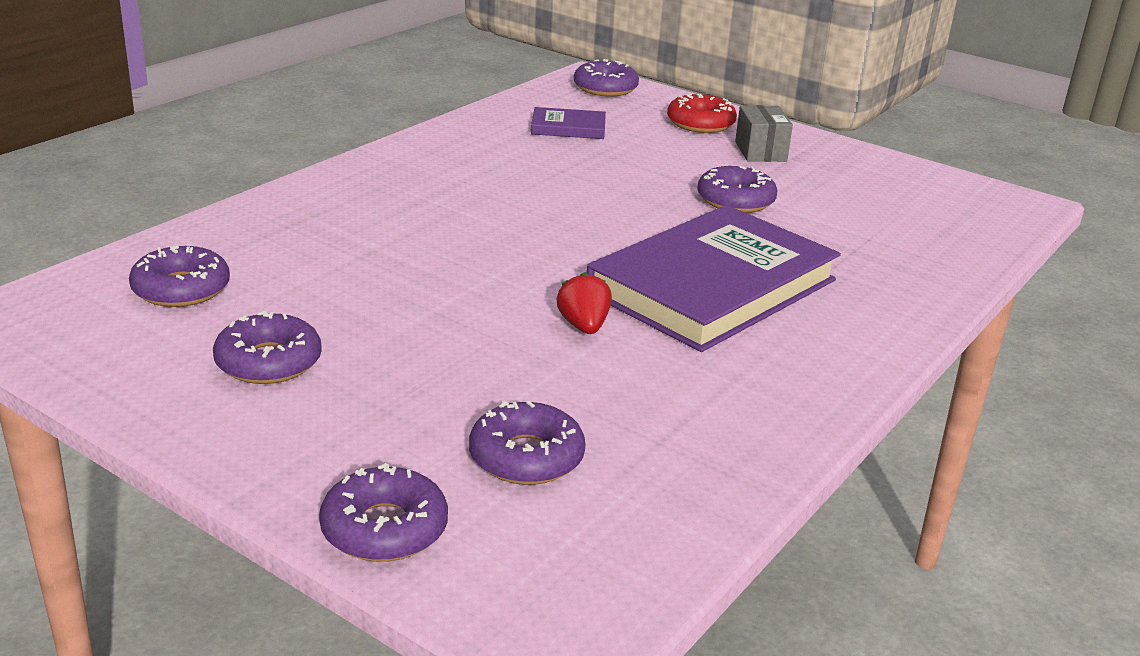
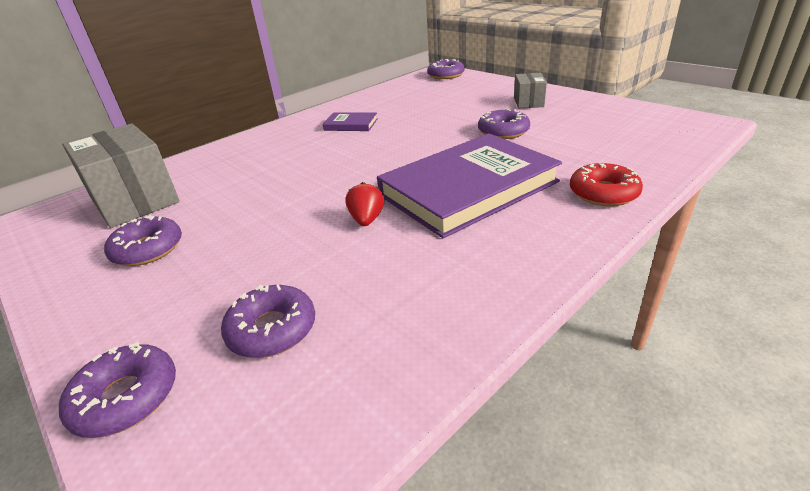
camera: 15 degrees right, 5 degrees up
(181, 289) = (134, 200): purple donut -> grey box
(568, 128) = (415, 97): purple book -> purple book (351, 125)
(700, 123) = (495, 89): red donut -> red donut (603, 193)

